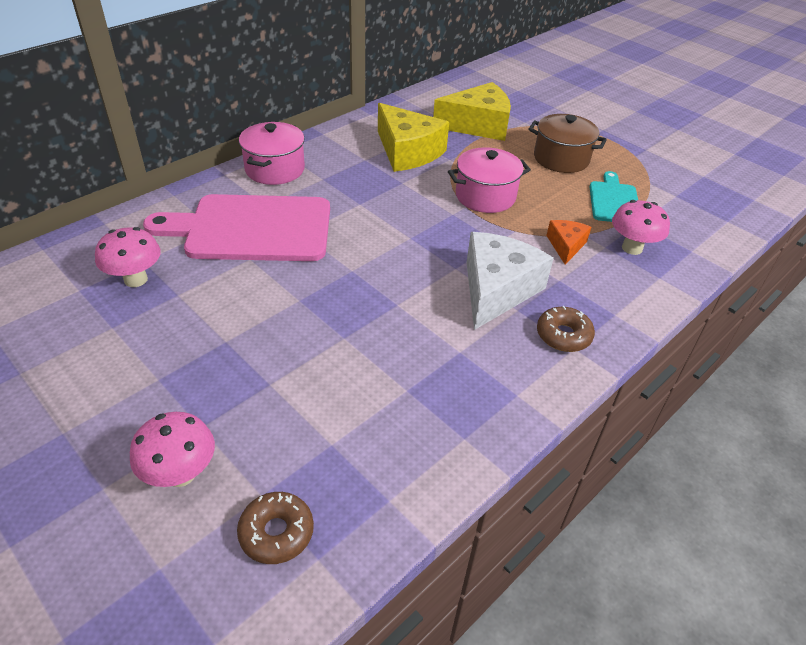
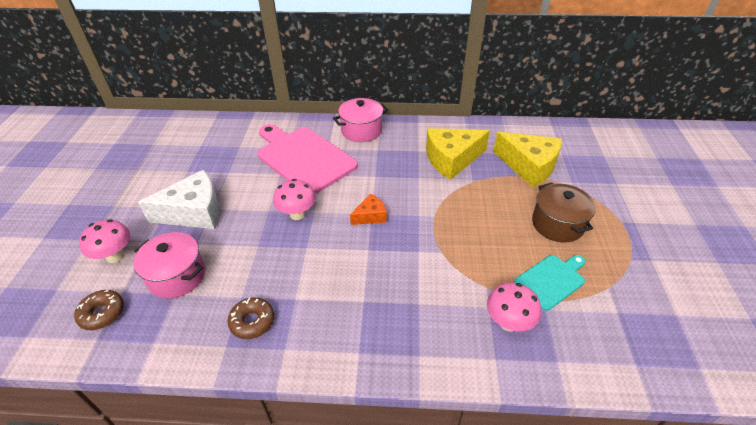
camera: 50 degrees right, 0 degrees up
(136, 279) = (224, 154): pink mushroom -> pink mushroom (297, 214)
(408, 152) = (451, 159): yellow cheese -> yellow cheese turned 60 degrees clockwise
(485, 196) = (457, 217): pink pot -> pink pot (177, 276)
(496, 289) = (371, 280): white cheese -> white cheese (194, 212)
(563, 335) = (364, 339): brown donut -> brown donut (252, 322)
(566, 246) = (460, 285): orange cheese -> orange cheese (370, 216)

